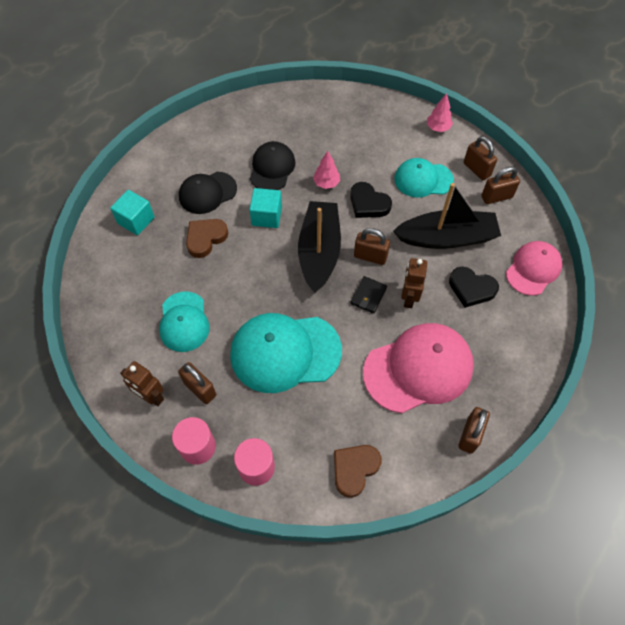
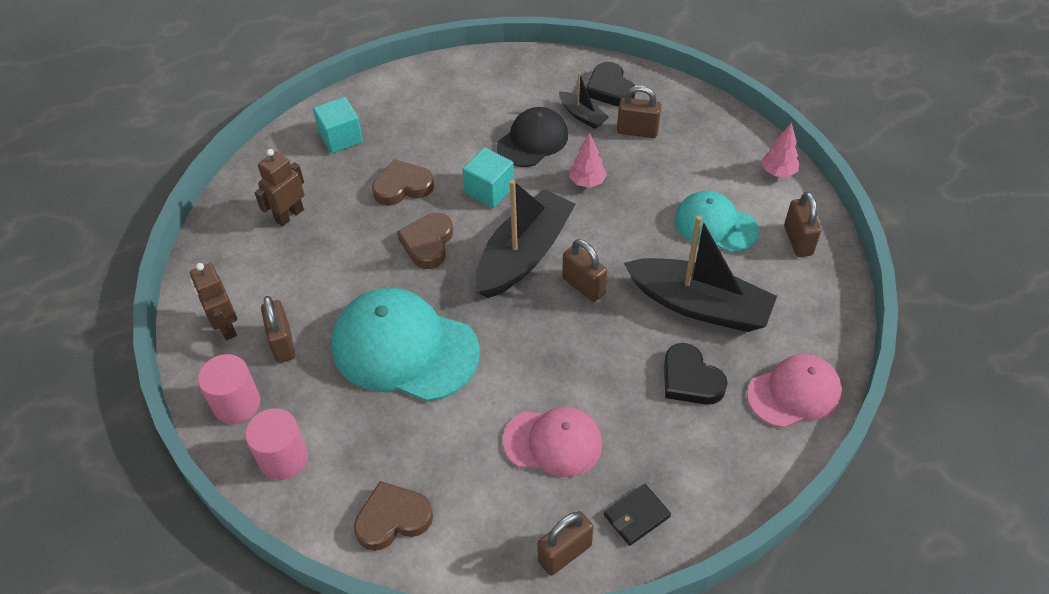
camera: 30 degrees right, 10 degrees down
(184, 322) = (316, 265): turquoise cap -> none
(207, 193) = (439, 139): black cap -> none
(250, 272) = (428, 243): none -> brown heart
(293, 137) = (582, 115): none -> black boat
(368, 203) = (624, 225): black heart -> black heart (610, 89)
(368, 296) = (549, 329): black wallet -> black wallet (636, 516)
(408, 298) = (599, 354): brown robot -> brown robot (289, 215)
(418, 369) = (553, 442): pink cap -> pink cap, size x0.61
(496, 197) = (803, 284): brown padlock -> brown padlock (637, 131)

